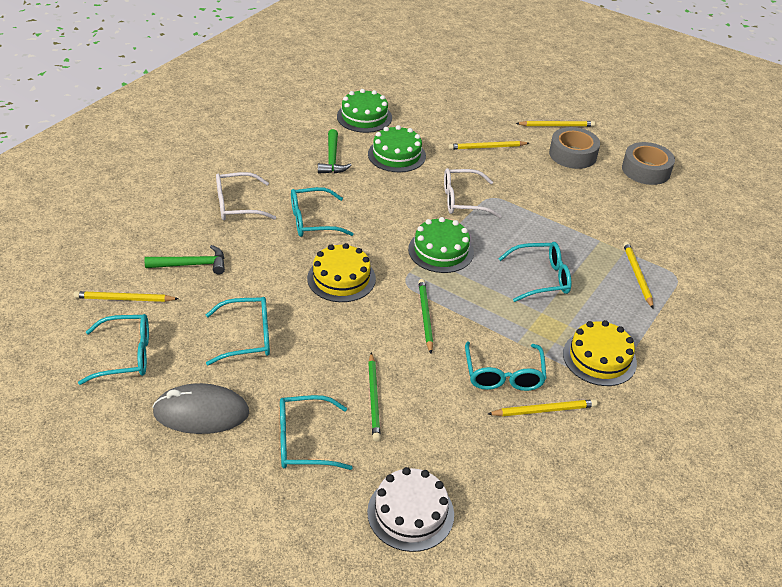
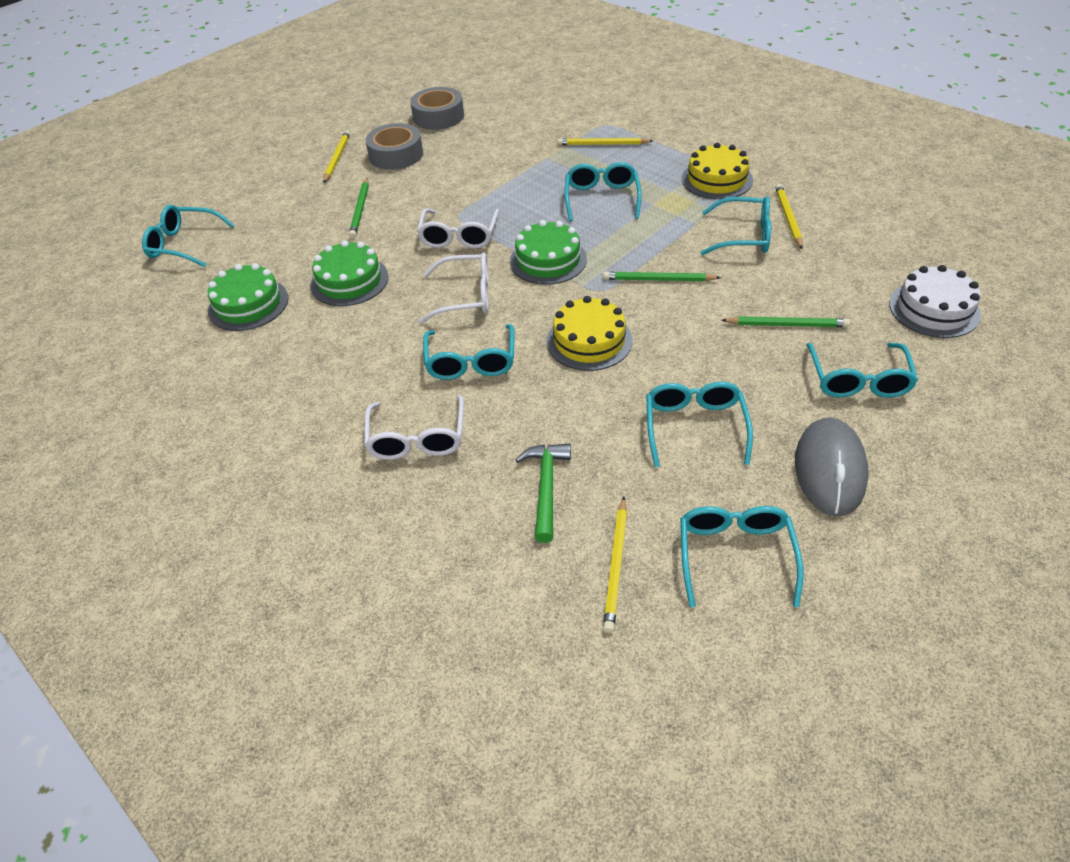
camera: 75 degrees left, 5 degrees up
(332, 159) = (337, 339): green hammer -> none
(386, 211) = (466, 296): none -> white glasses
(425, 79) = (184, 244): none -> turquoise glasses
(487, 147) = (360, 210): yellow pencil -> green pencil

